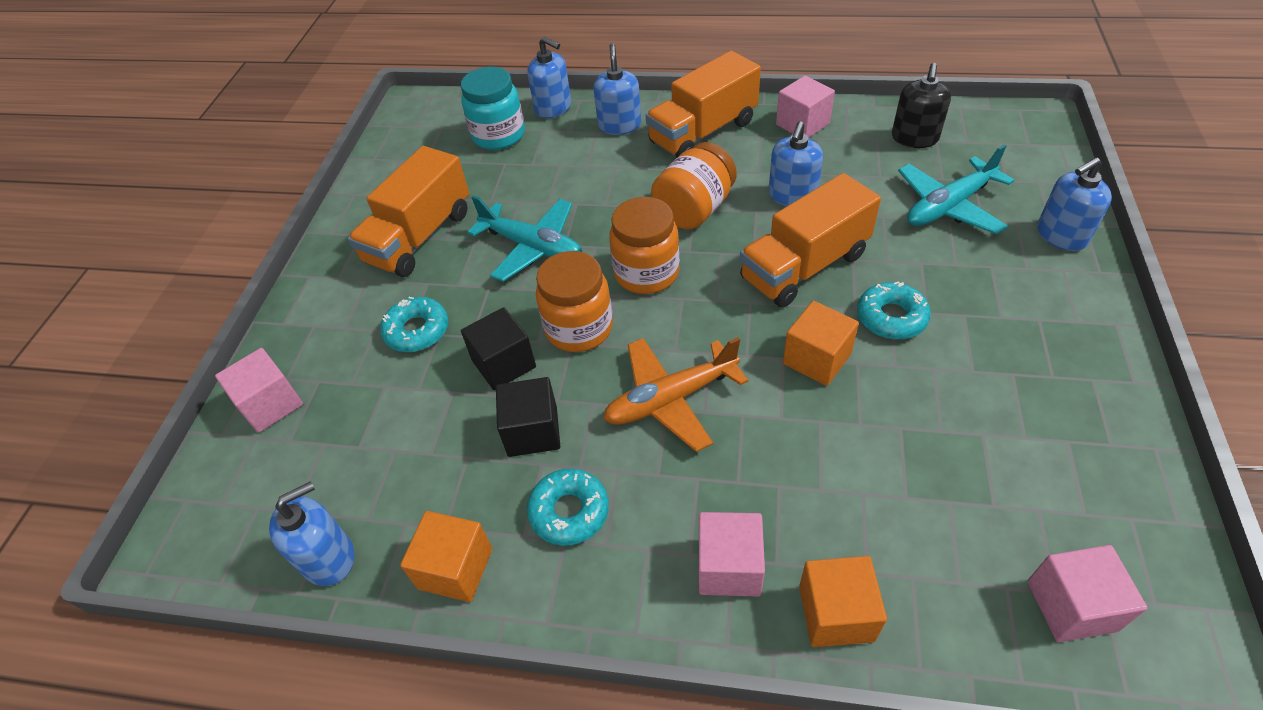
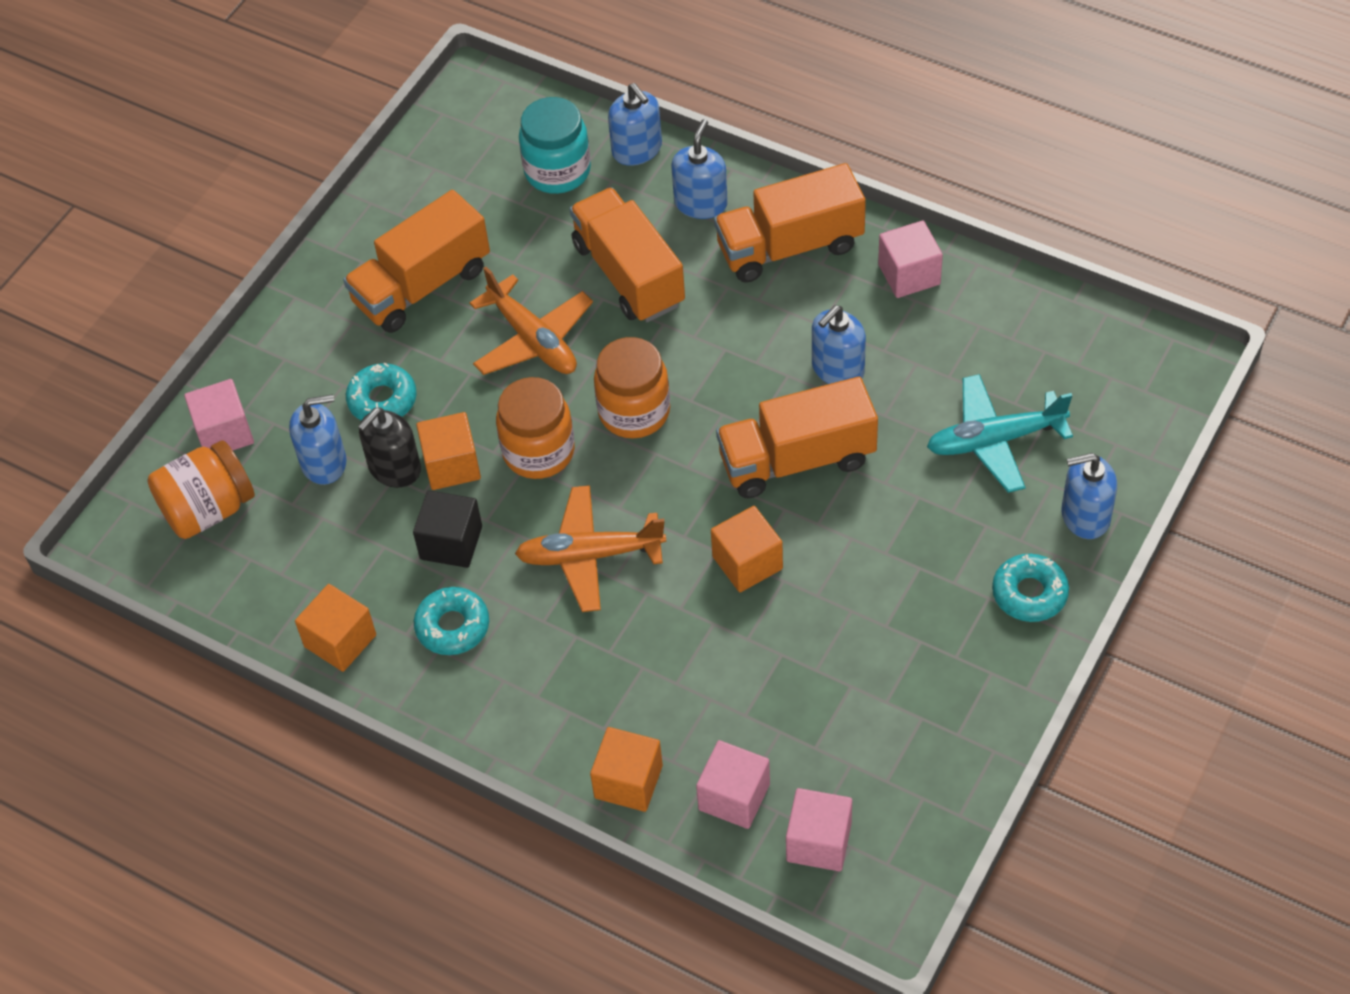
camera: 20 degrees right, 5 degrees up
(328, 558) = (239, 595): blue soap dispenser -> blue soap dispenser (324, 462)
(504, 364) = (452, 465): black cube -> orange cube
(533, 247) = (533, 340): turquoise plane -> orange plane
(589, 182) = (628, 274): none -> orange truck
(694, 209) = (723, 350): orange jar -> orange jar (208, 509)
(729, 567) = (563, 717): pink cube -> pink cube (734, 797)
(891, 317) = (846, 545): turquoise donut -> turquoise donut (1029, 593)
(914, 138) = (1022, 338): black soap dispenser -> black soap dispenser (394, 468)

